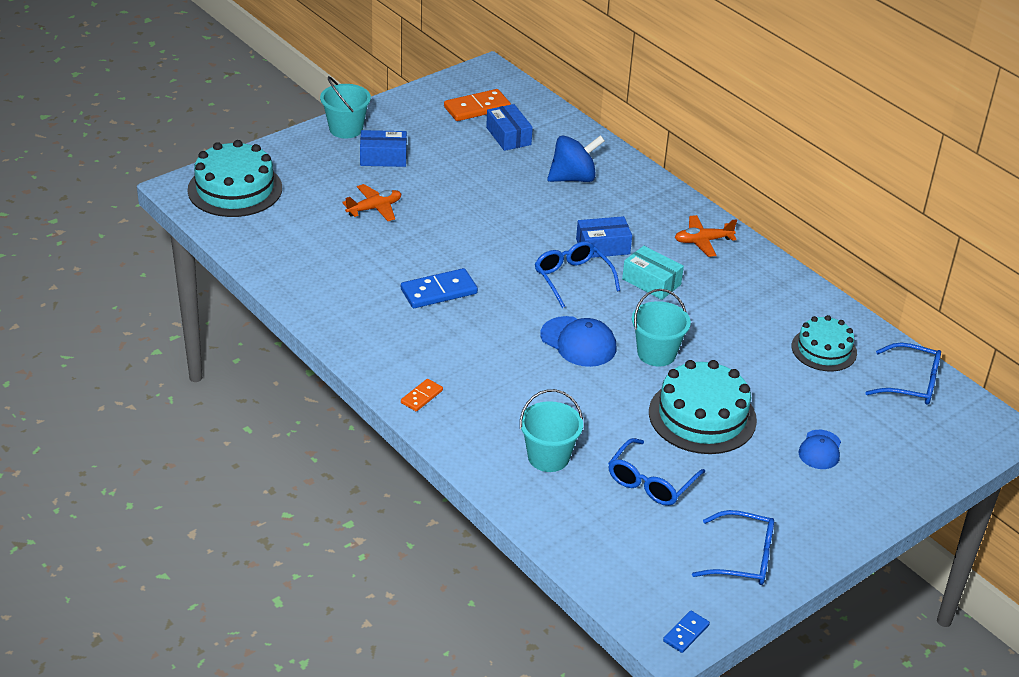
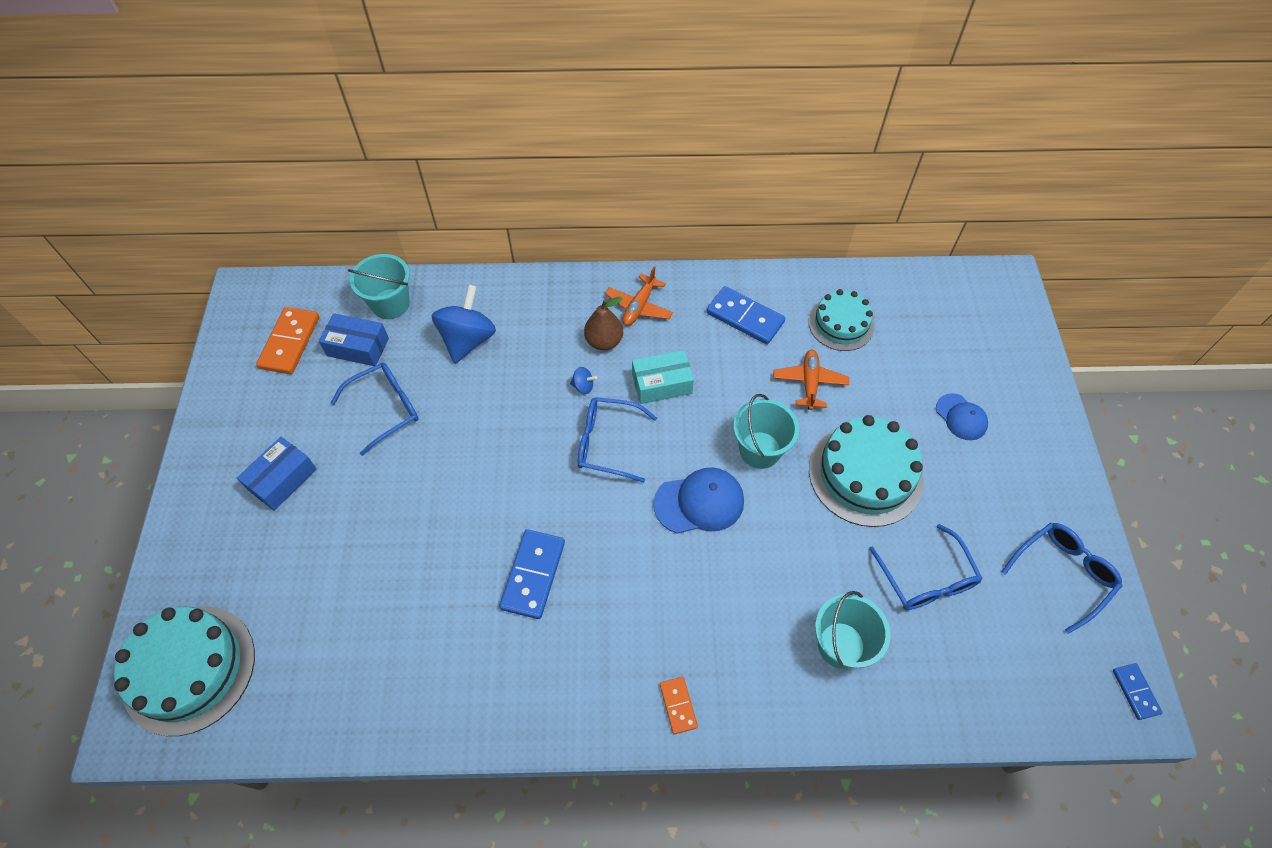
camera: 50 degrees left, 20 degrees up
(346, 129) = (202, 482): turquoise bucket -> turquoise bucket (390, 304)
(374, 208) = (354, 545): orange plane -> orange plane (809, 383)
(603, 246) = (583, 386): blue box -> blue spinning top
(651, 238) = (604, 341): none -> brown pear
(762, 297) = (745, 317): none -> blue domino
(910, 383) = (920, 297): blue glasses -> blue glasses (385, 409)

